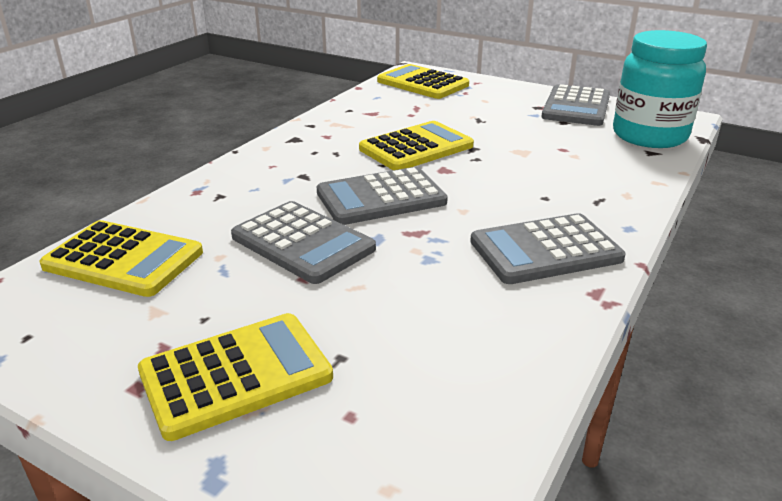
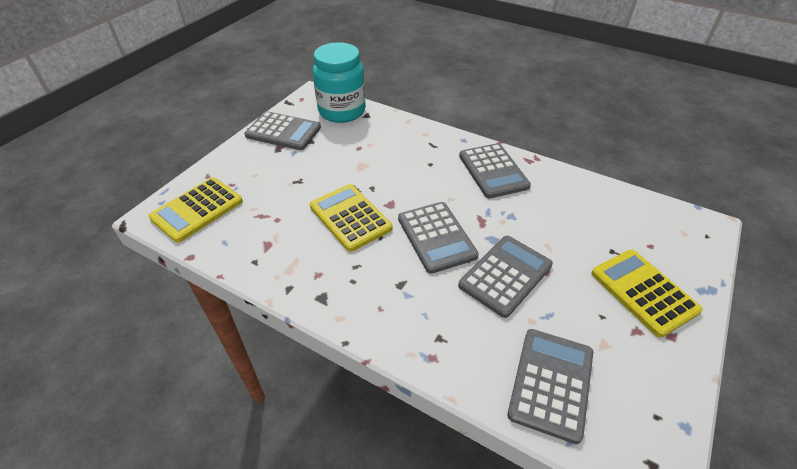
camera: 90 degrees left, 15 degrees up
(123, 260) = (551, 383): yellow calculator -> grey calculator

